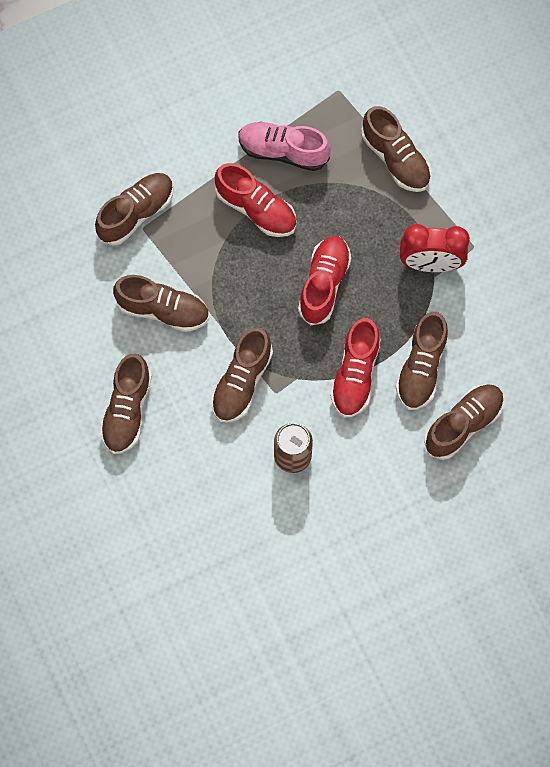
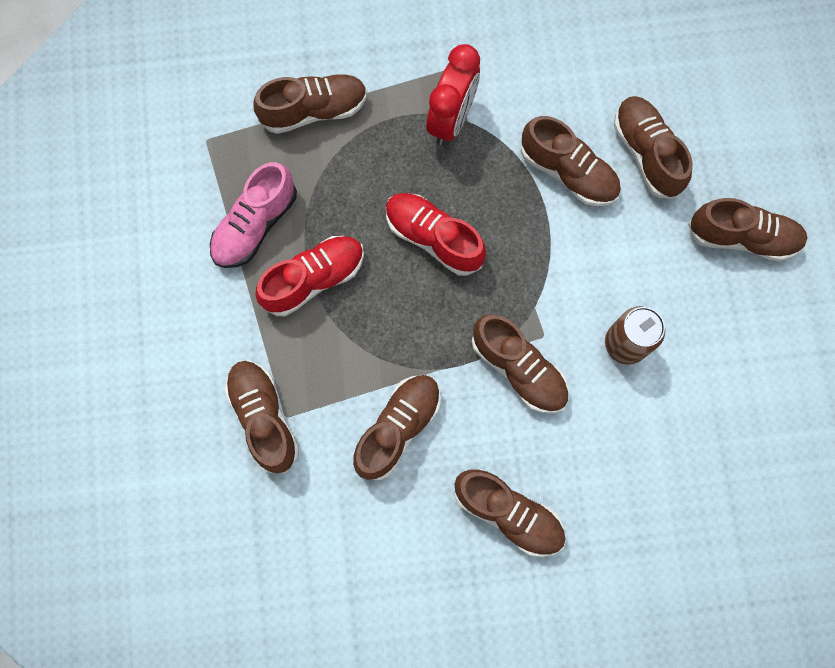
camera: 70 degrees left, 5 degrees up
(355, 375) = (552, 243): red shoe -> none
(419, 522) = (742, 237): none -> brown shoe

